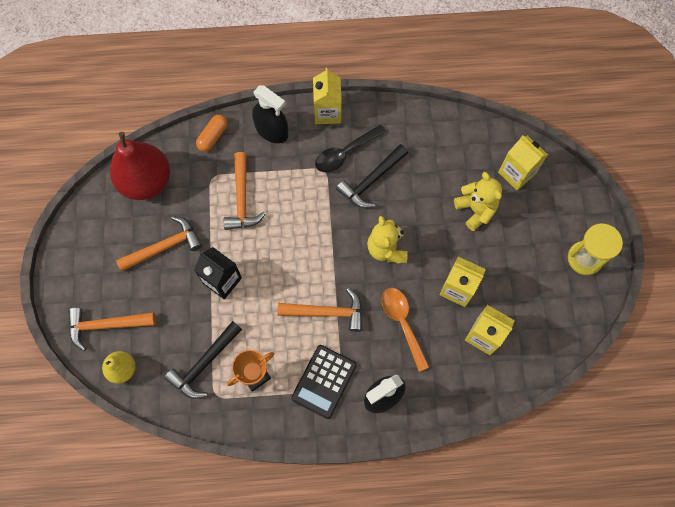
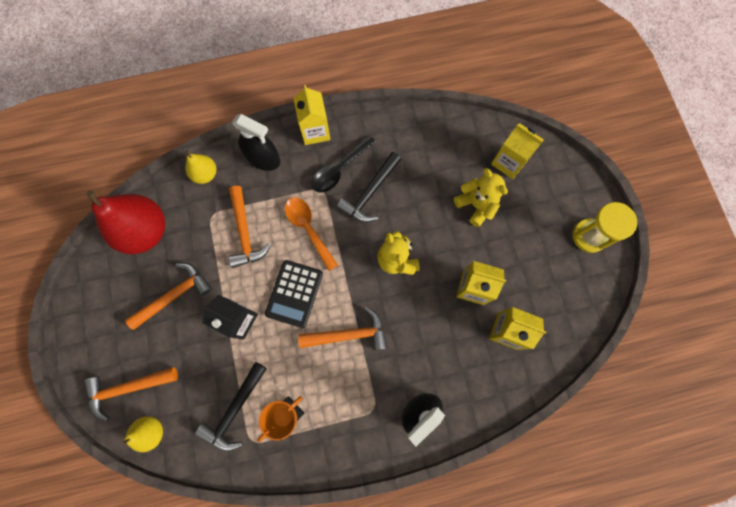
camera: 10 degrees left, 5 degrees up
(213, 137) = (205, 174): orange capsule -> yellow pear
(324, 381) = (358, 406): black calculator -> black calculator (294, 293)
(402, 323) = (425, 332): orange spoon -> orange spoon (308, 229)

